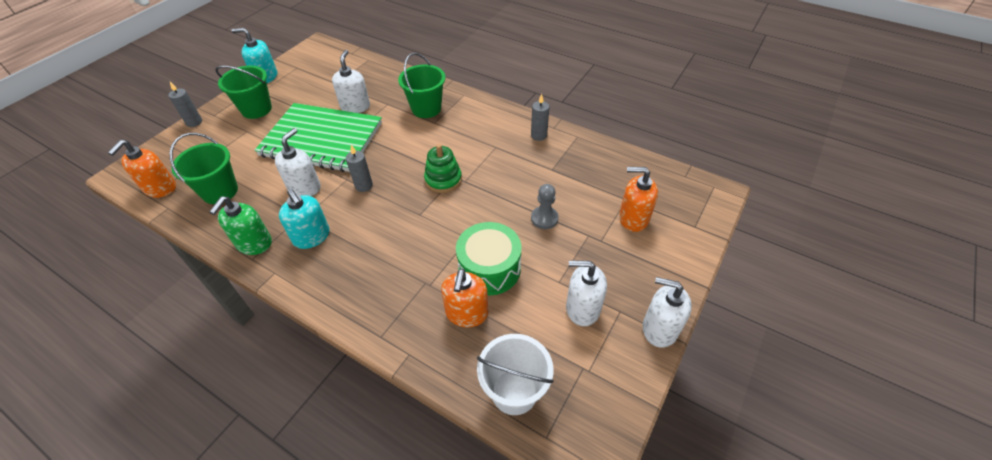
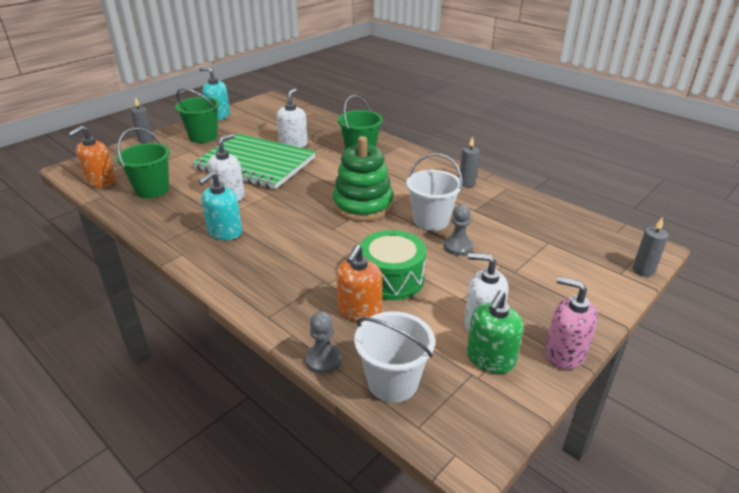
camera: 10 degrees right, 15 degrees down
(254, 243) = (170, 230): green soap dispenser -> green soap dispenser (490, 359)
(311, 237) = (225, 232): turquoise soap dispenser -> turquoise soap dispenser turned 60 degrees clockwise
(364, 186) = (285, 201): grey candle -> grey candle (643, 270)
(443, 180) = (363, 205): green stacking toy -> green stacking toy, size x1.62
(445, 378) = (323, 360): none -> grey pawn
(513, 189) = (431, 220): none -> white bucket
(633, 218) = (553, 258): orange soap dispenser -> none
(659, 329) = (564, 353): white soap dispenser -> pink soap dispenser

